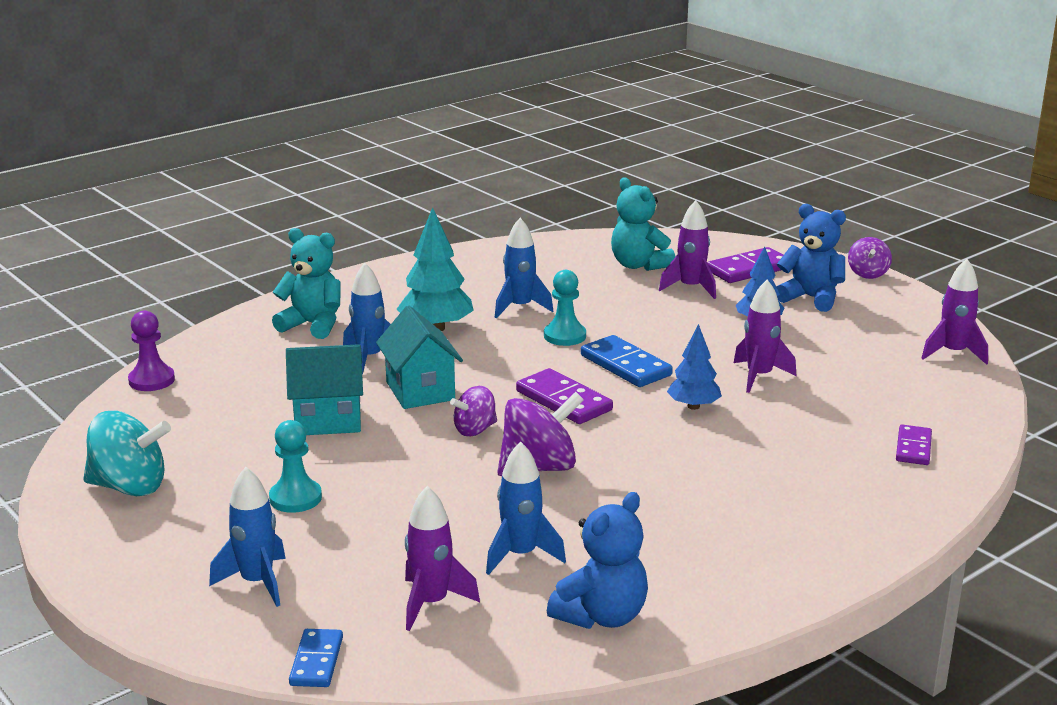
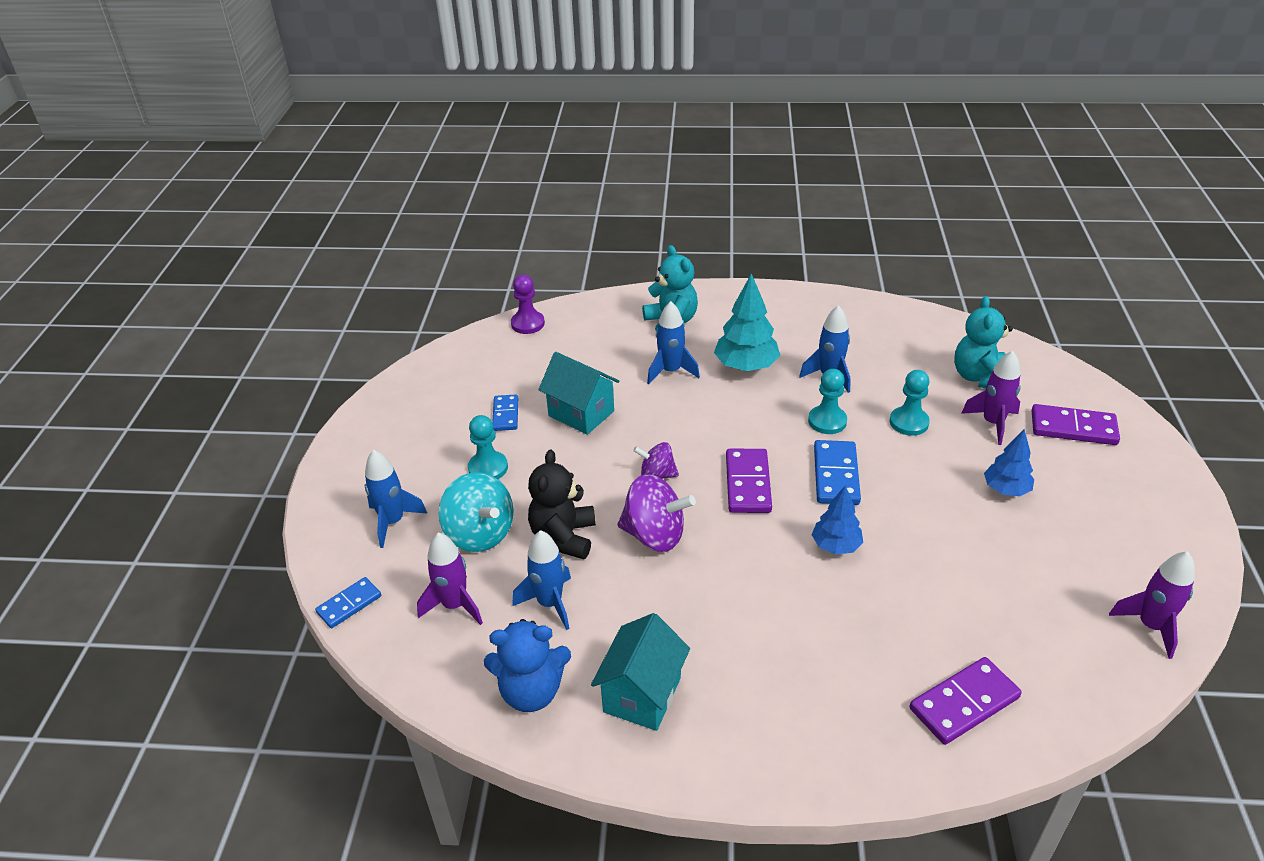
camera: 45 degrees right, 15 degrees up
(129, 487) = (421, 405): turquoise spinning top -> turquoise spinning top (480, 534)
(246, 454) = (505, 414): none -> blue domino
(420, 391) = (665, 419): turquoise house -> turquoise house (642, 694)
(458, 508) = (564, 537): none -> black teddy bear
(629, 311) = (909, 422): none -> turquoise pawn
(759, 376) = (929, 547): purple rocket -> none
(811, 298) = (1090, 489): blue teddy bear -> none
(867, 274) = (1188, 489): purple spinning top -> none
(913, 448) = (964, 703): purple domino -> purple domino, size x1.57

